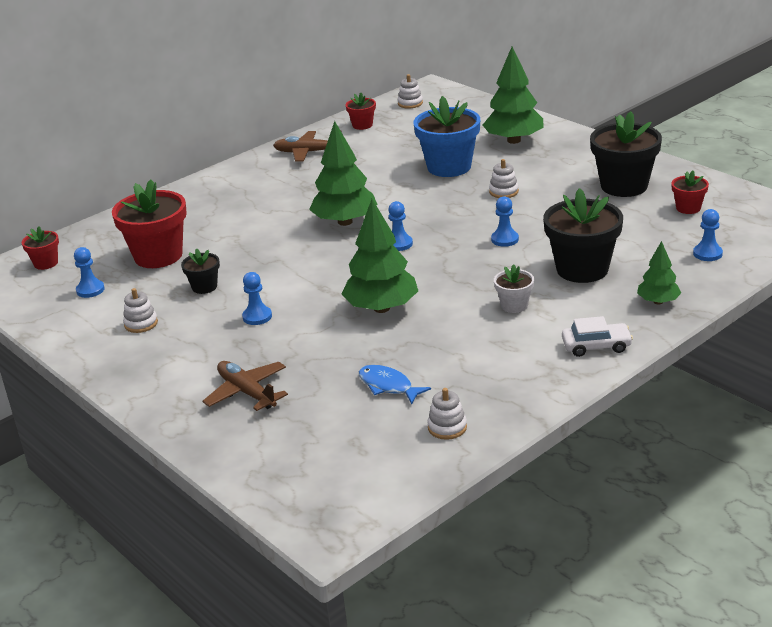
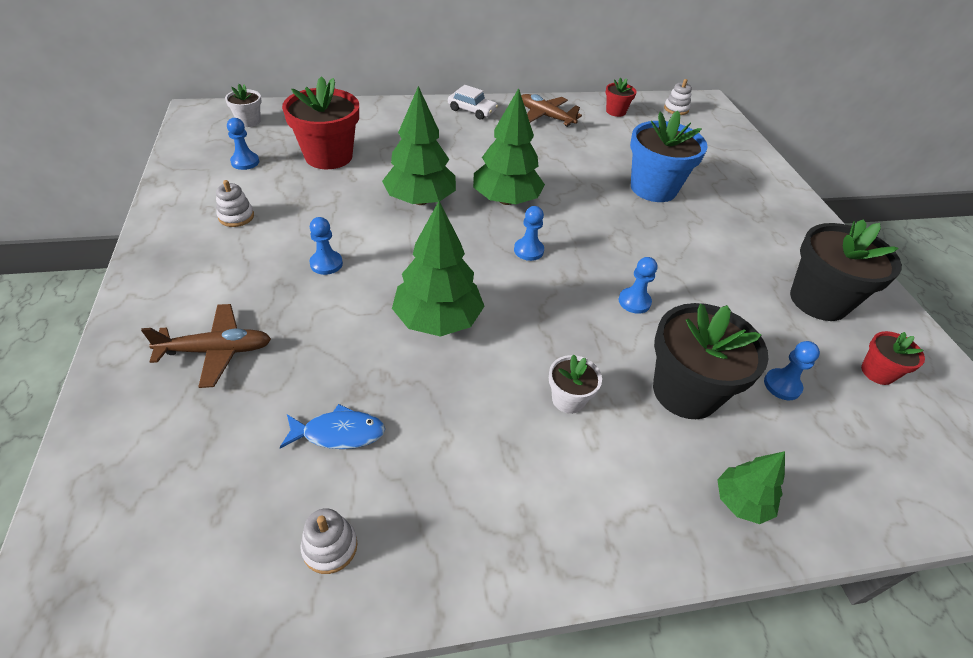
camera: 25 degrees right, 15 degrees up
(46, 263) = (249, 121): red flower pot -> white flower pot
(204, 287) = (324, 206): black flower pot -> none
(247, 392) = (217, 351): brown plane -> brown plane turned 90 degrees clockwise
(388, 386) = (339, 433): blue fish -> blue fish turned 105 degrees clockwise
(503, 192) = (682, 242): white stacking toy -> none
(514, 140) = (740, 189): green tree -> green tree (420, 200)
(596, 346) = (609, 528): white car -> white car (472, 110)
(707, 254) = (859, 459): blue pawn -> blue pawn (782, 385)

